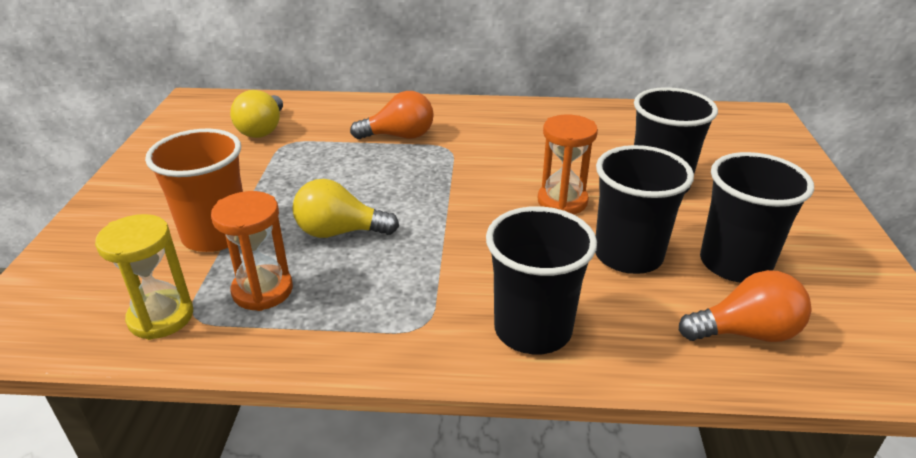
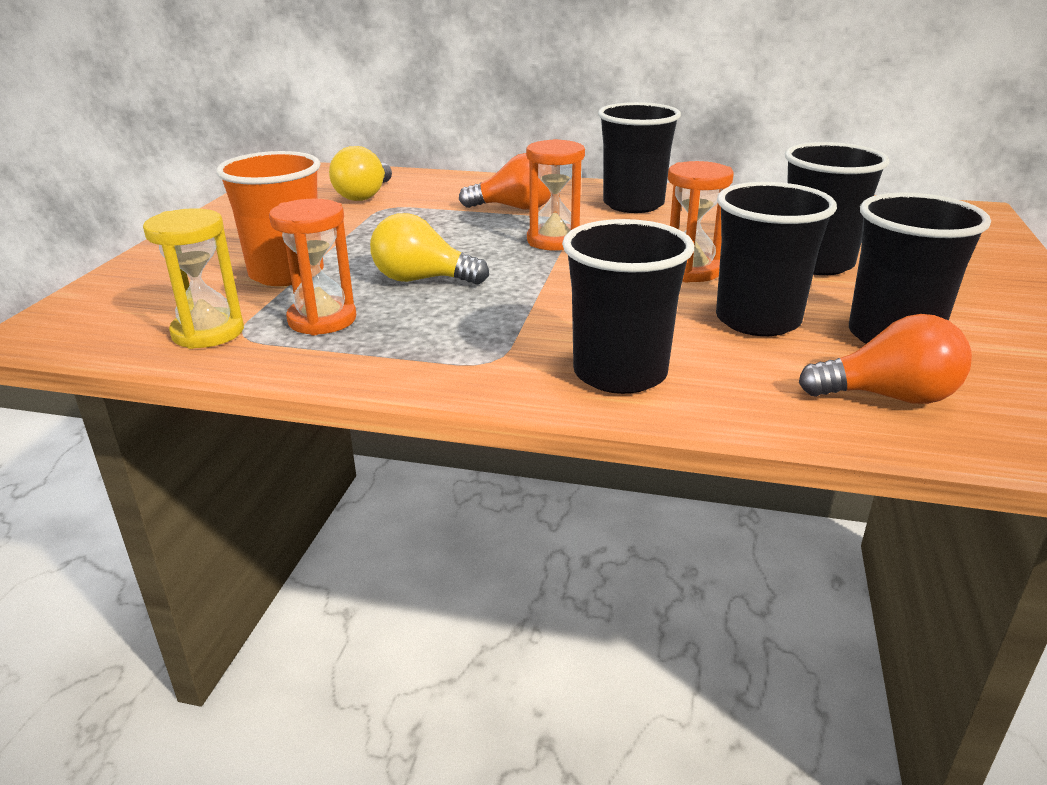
camera: 10 degrees right, 5 degrees down
(442, 174) = (554, 241): none -> orange hourglass
(498, 125) = (633, 204): none -> black cup

